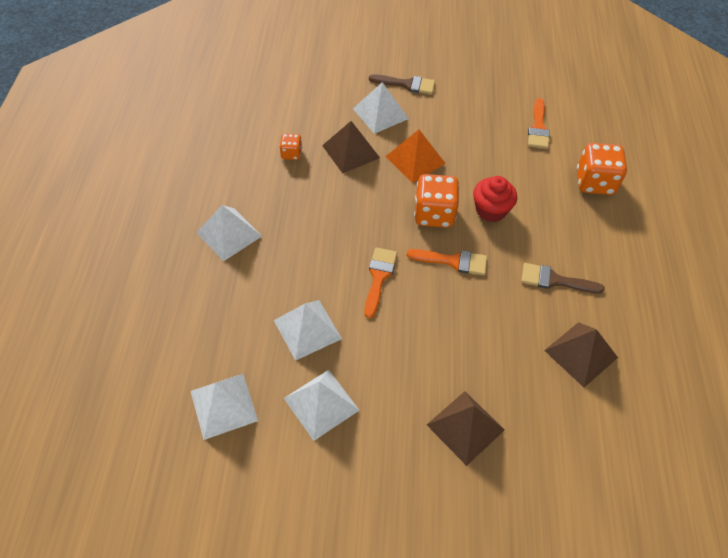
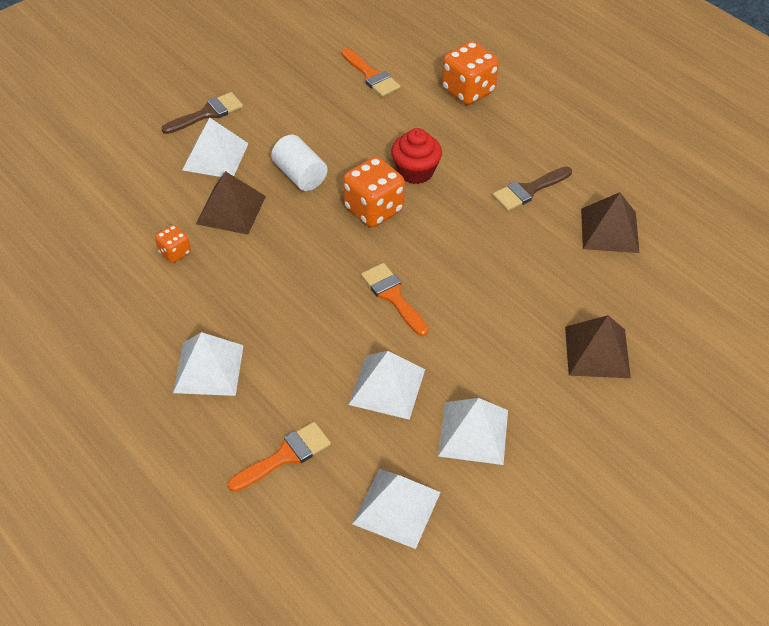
camera: 45 degrees left, 5 degrees down
(415, 160) = (300, 175): orange pyramid -> white cylinder
(453, 261) = (436, 235): orange brush -> orange brush (285, 456)

